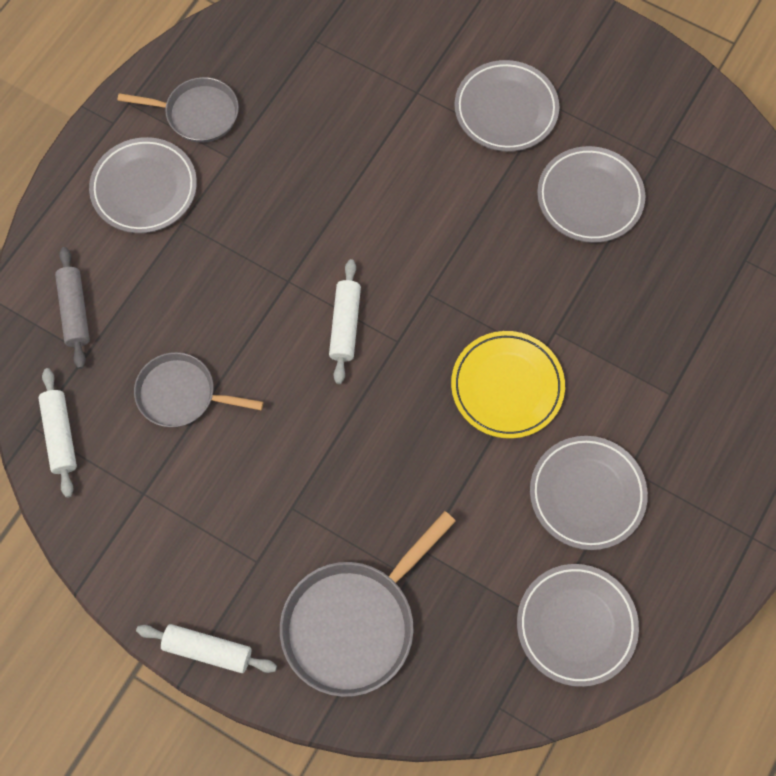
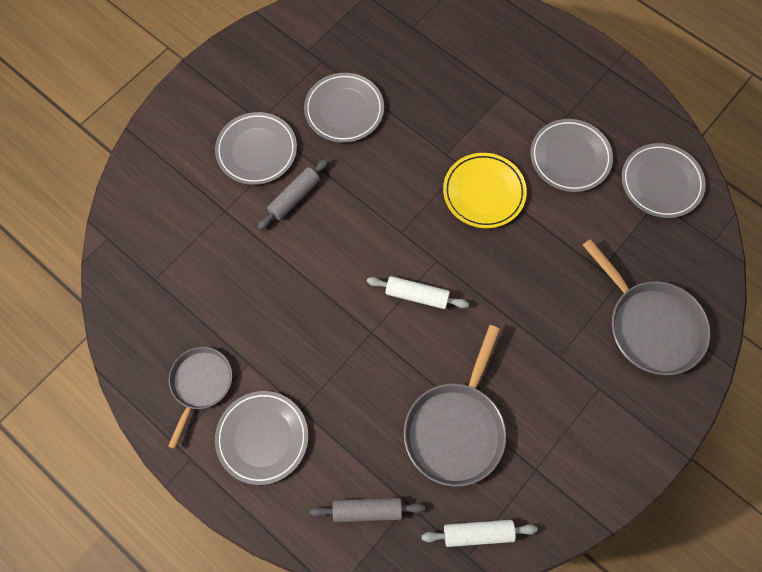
camera: 80 degrees left, 0 degrees up
(181, 394) = (456, 429): grey pan -> grey pan, size x1.57
(208, 650) = (664, 433): white rolling pin -> none
(450, 164) = (294, 197): none -> grey rolling pin

